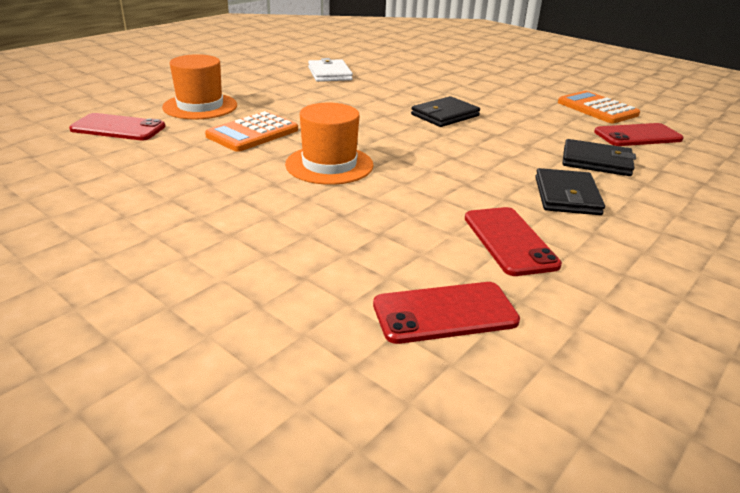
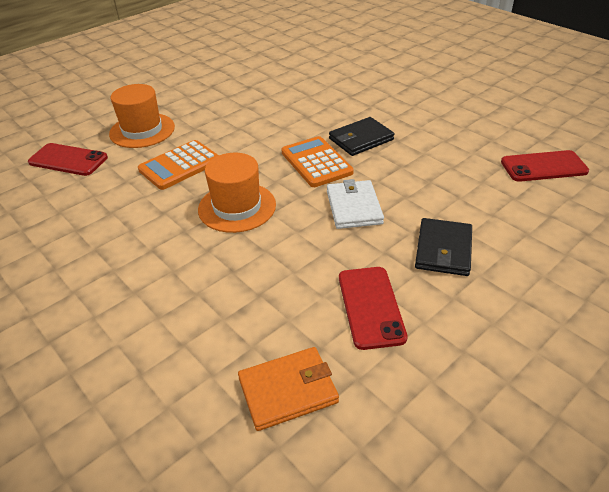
camera: 10 degrees right, 10 degrees up
(329, 74) = (268, 82): white wallet -> white wallet (354, 207)
(445, 313) = (288, 390): red phone -> orange wallet
(596, 161) = (488, 203): black wallet -> none
(597, 109) = (516, 127): orange calculator -> orange calculator (316, 162)

